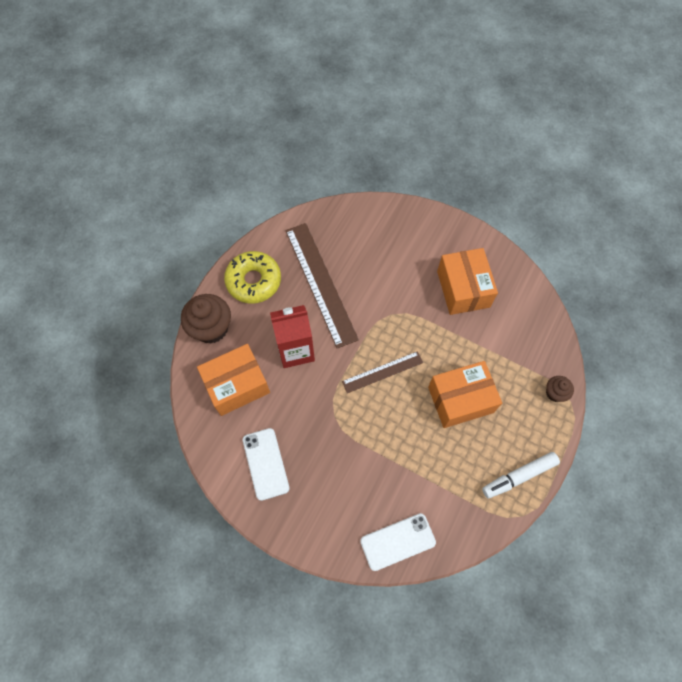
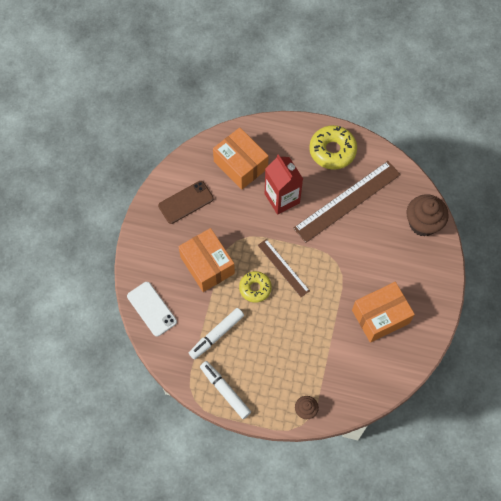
camera: 75 degrees right, 0 degrees up
(211, 328) = (281, 133): brown cupcake -> brown cupcake (423, 223)
(265, 463) = (186, 202): white phone -> brown phone
(400, 409) = (255, 288): none -> yellow donut
(448, 469) = (216, 335): none -> white marker
(460, 399) = (277, 333): orange box -> orange box (207, 265)

